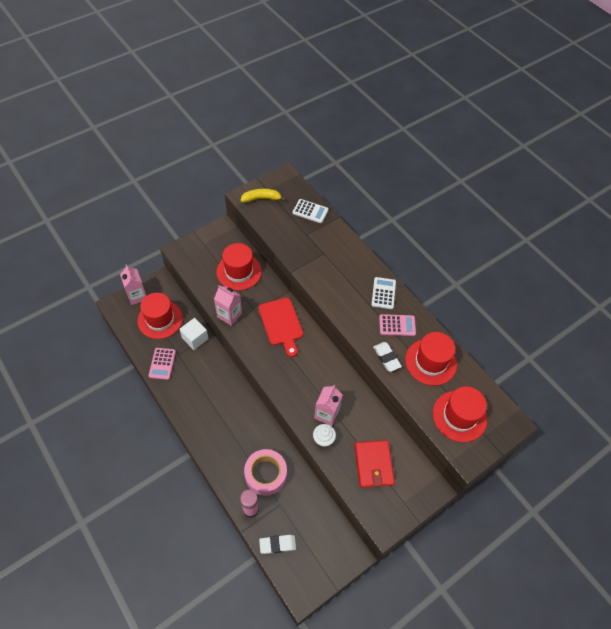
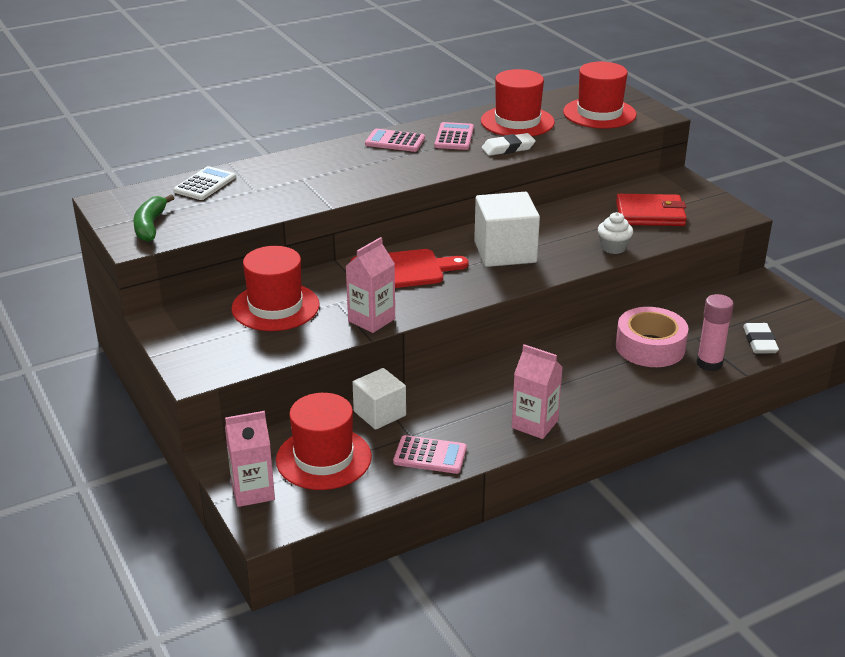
camera: 80 degrees left, 25 degrees down
(261, 198) = (150, 226): yellow banana -> green banana
(309, 376) = (505, 252): none -> white cube
(326, 414) = (571, 242): pink carton -> pink carton (534, 424)
(383, 293) = (395, 141): white calculator -> pink calculator

